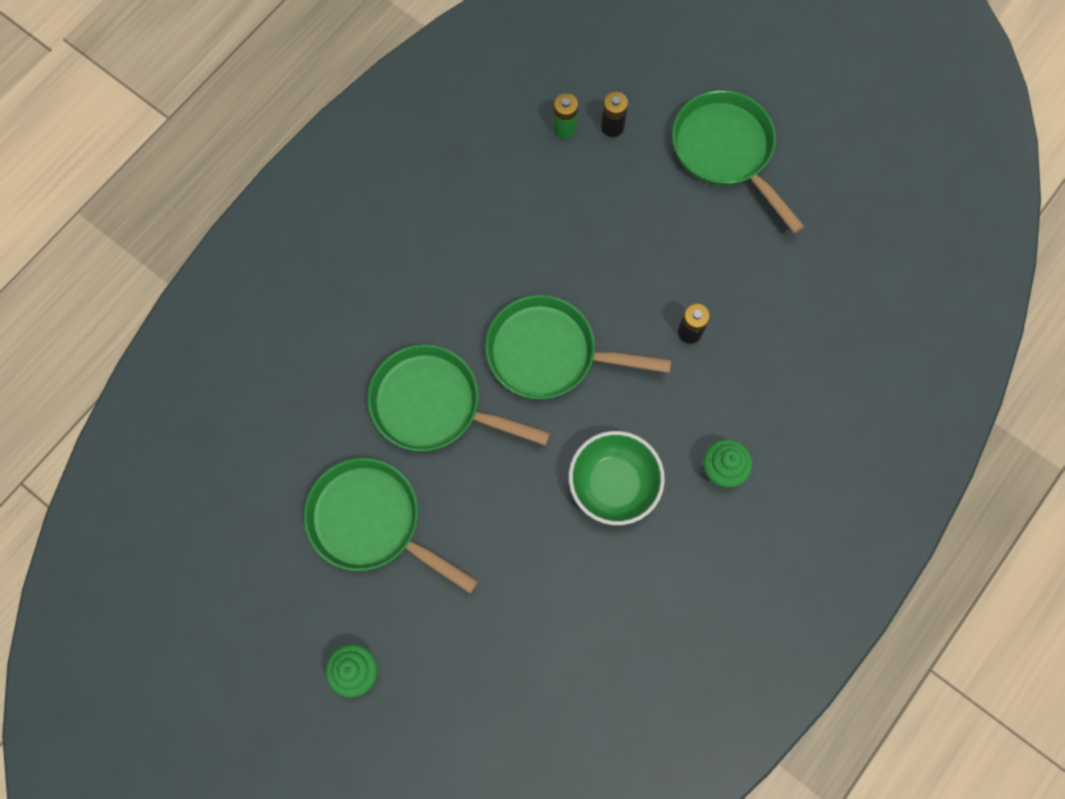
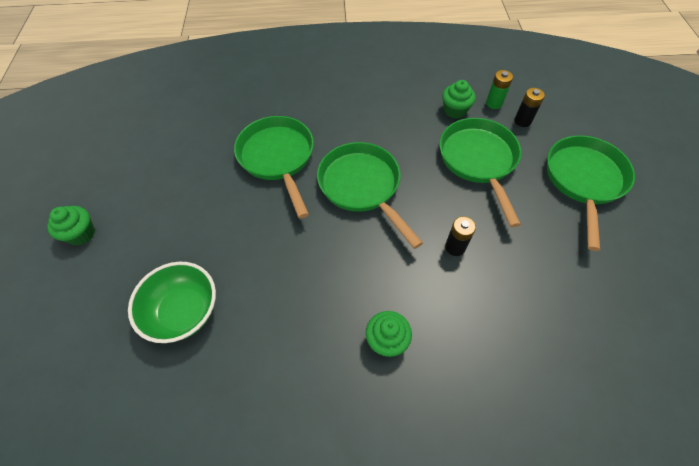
camera: 50 degrees right, 15 degrees down
(372, 522) = (183, 179): green pan -> green pan (478, 161)
(537, 175) = (455, 110): none -> green cupcake
(613, 484) = (313, 281): green bowl -> green bowl (184, 311)

